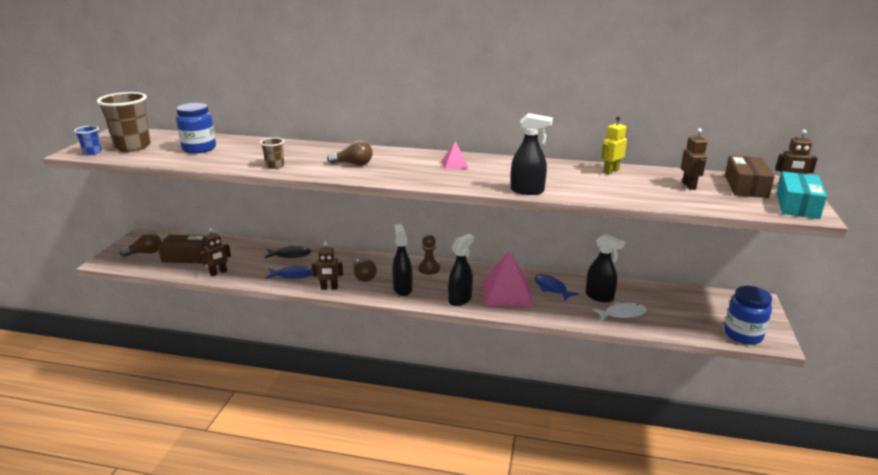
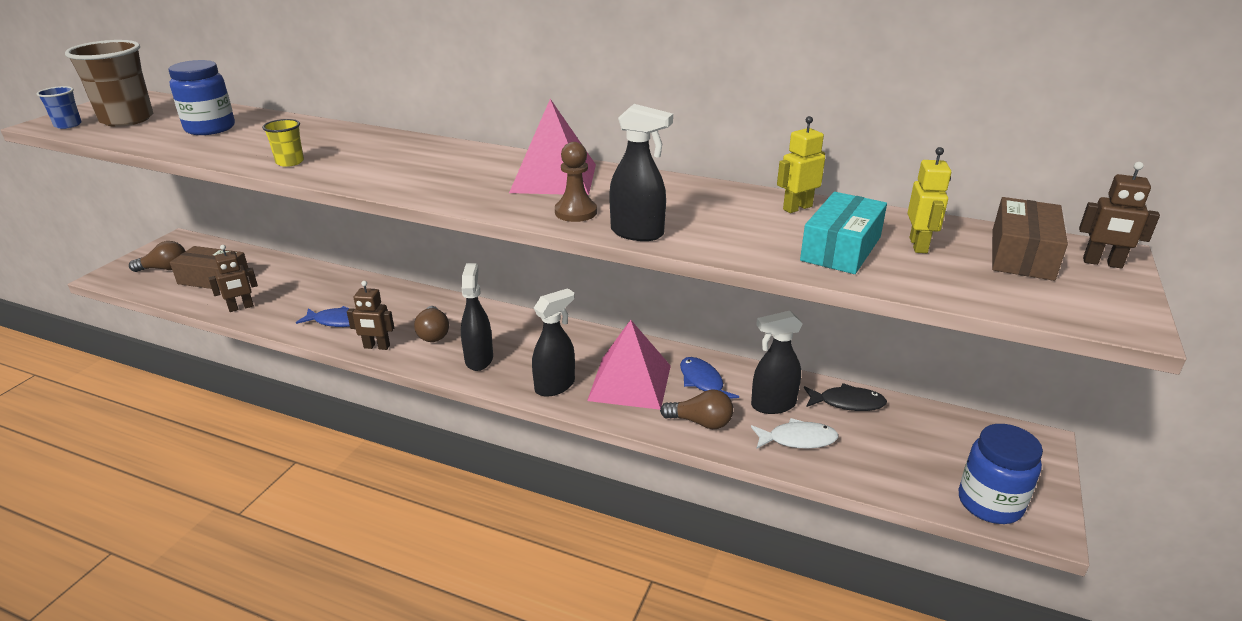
camera: 10 degrees right, 5 degrees up
(275, 166) = (290, 162): brown cup -> yellow cup
(290, 255) = (350, 289): black fish -> black fish (847, 403)
(353, 164) = (403, 167): brown light bulb -> brown light bulb (701, 422)
(429, 269) = (532, 330): brown pawn -> brown pawn (575, 212)
(455, 164) = (553, 178): pink pyramid -> pink pyramid, size x2.05
(599, 297) = (772, 405): black spray bottle -> black spray bottle turned 120 degrees clockwise
(689, 186) = (918, 245): brown robot -> yellow robot
(797, 205) = (1103, 300): turquoise box -> turquoise box (841, 249)

